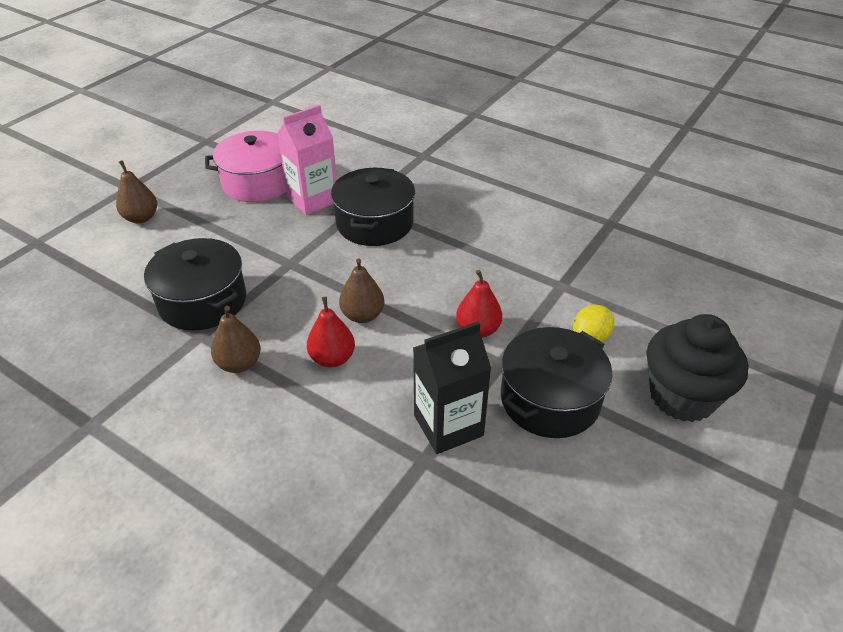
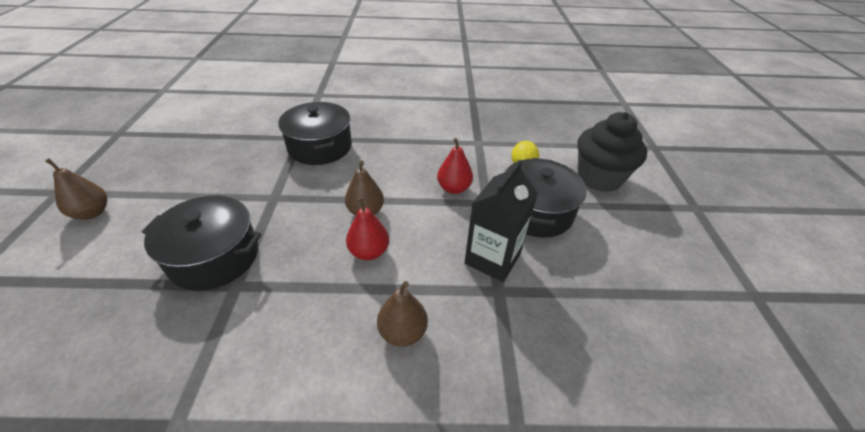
camera: 35 degrees left, 0 degrees up
(239, 364) = (292, 292): brown pear -> brown pear (402, 332)
(258, 182) = (195, 149): pink pot -> none
(313, 200) = (256, 147): pink carton -> none

